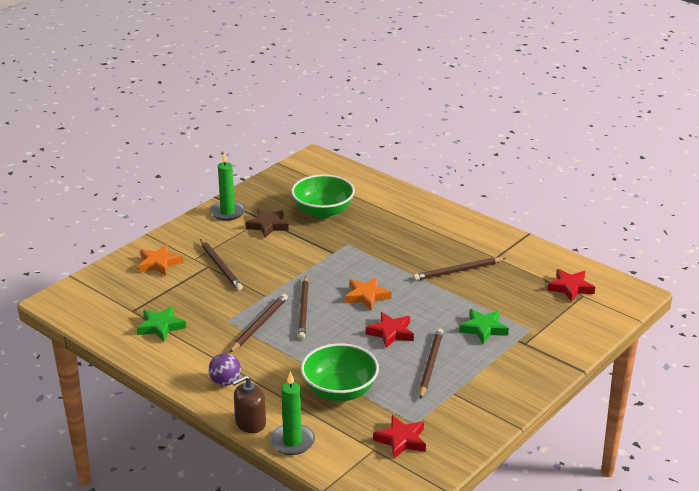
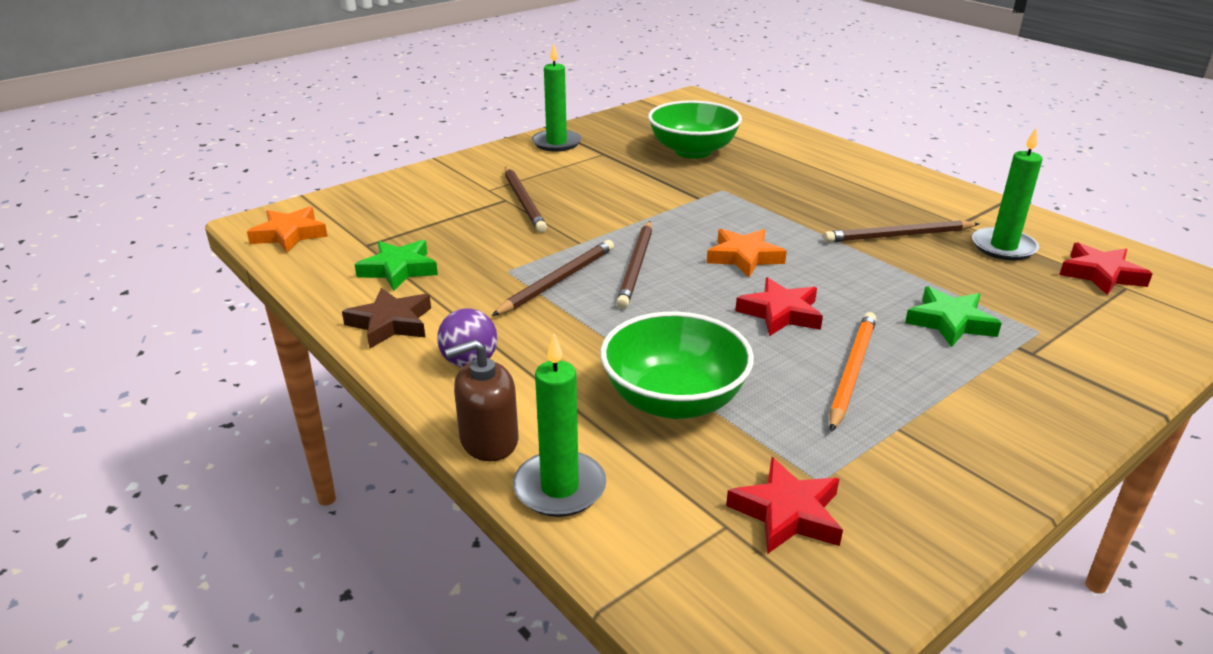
camera: 10 degrees right, 0 degrees up
(159, 263) = (435, 191): orange star -> orange star (289, 234)
(268, 226) = (608, 161): brown star -> brown star (390, 323)
(430, 365) = (851, 372): brown pencil -> orange pencil
(518, 273) = (1003, 247): none -> green candle

